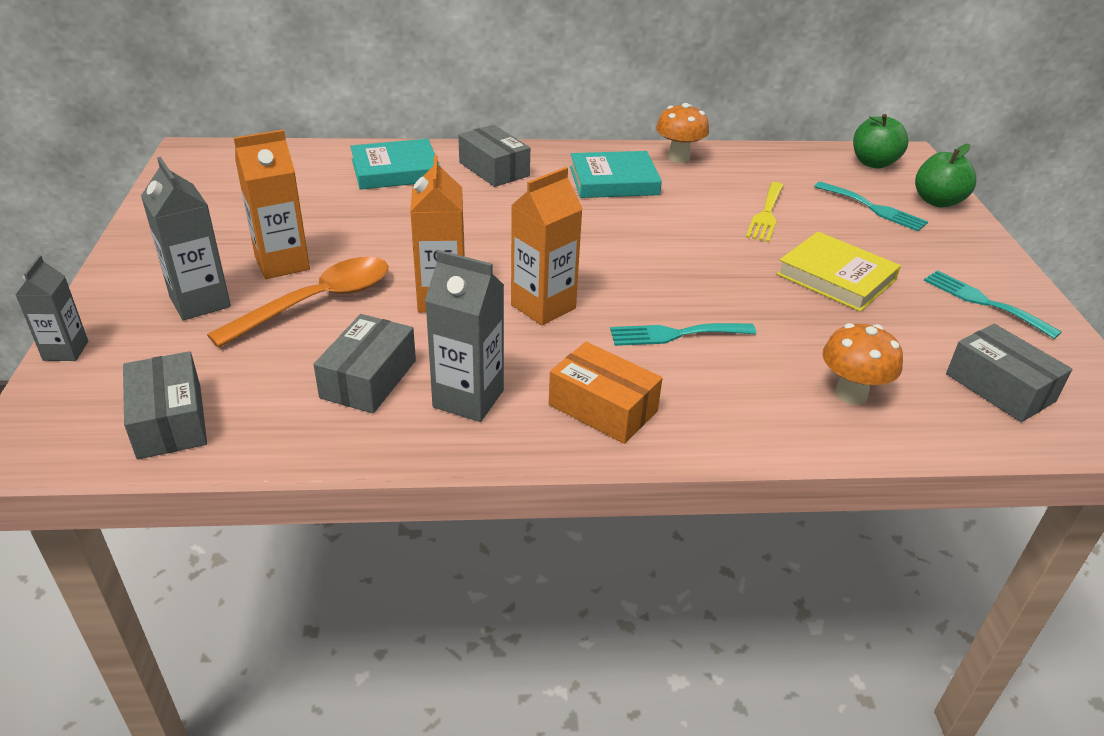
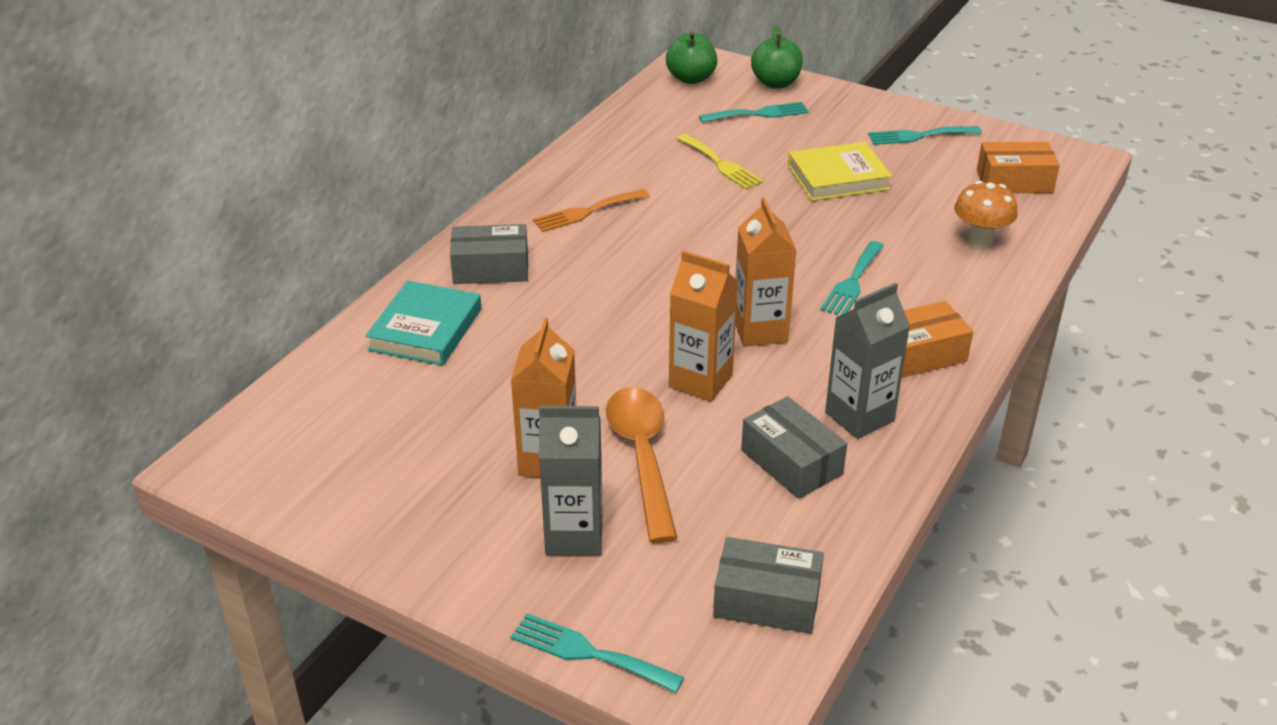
camera: 55 degrees left, 0 degrees up
(66, 351) = (588, 653): grey carton -> turquoise fork
(614, 181) = (586, 212): turquoise book -> orange fork
(678, 158) = (581, 161): orange mushroom -> none
(999, 387) = (1014, 181): grey box -> orange box

